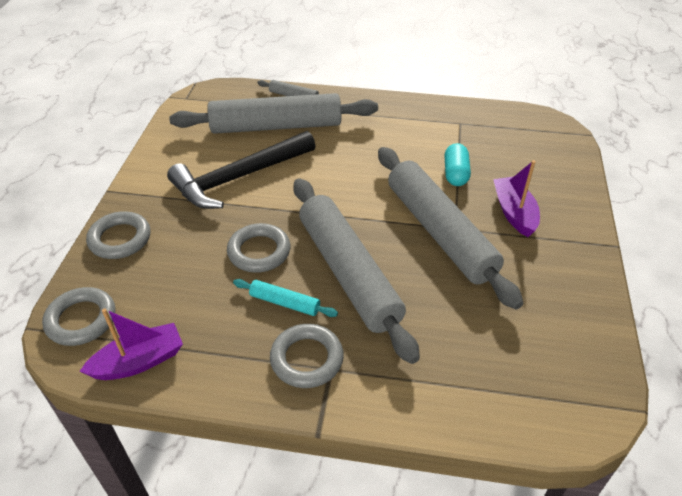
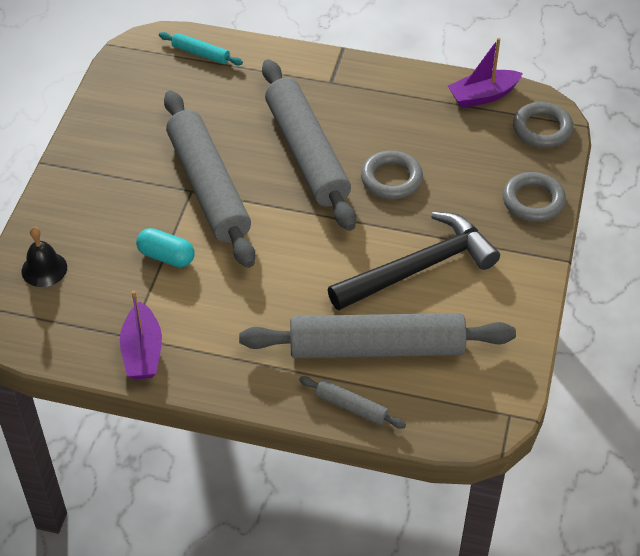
camera: 175 degrees left, 5 degrees up
(285, 302) = (366, 131): turquoise rolling pin -> turquoise rolling pin (200, 54)
(307, 359) = (349, 89): grey ring -> none
(455, 174) = (166, 256): turquoise capsule -> turquoise capsule turned 75 degrees counterclockwise
(514, 212) = (123, 203): purple boat -> purple boat (142, 352)
(551, 159) = (44, 269): none -> black bell

